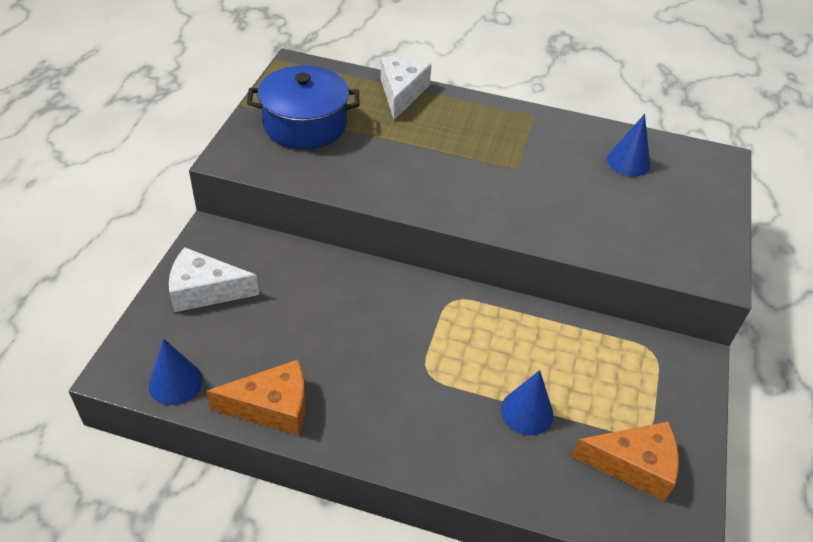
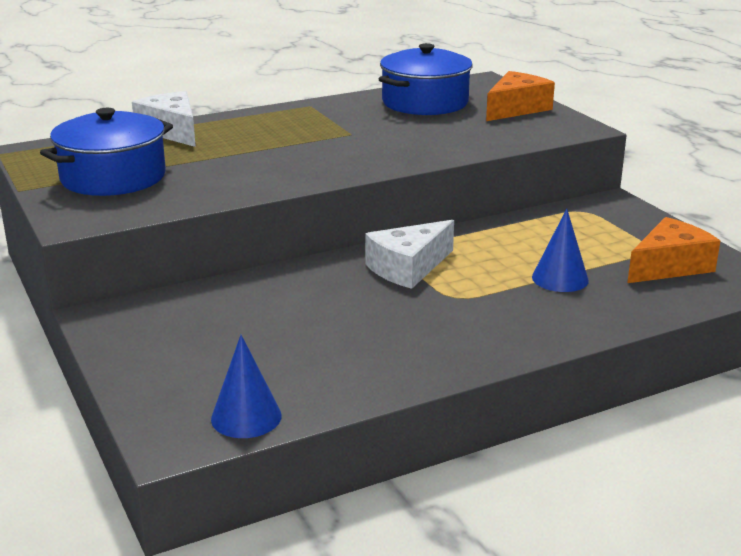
camera: 40 degrees left, 20 degrees down
(205, 290) = (164, 351): white cheese -> white cheese (408, 268)
(272, 407) = (366, 381): orange cheese -> orange cheese (516, 109)
(628, 162) = (425, 102): blue cone -> blue pot

